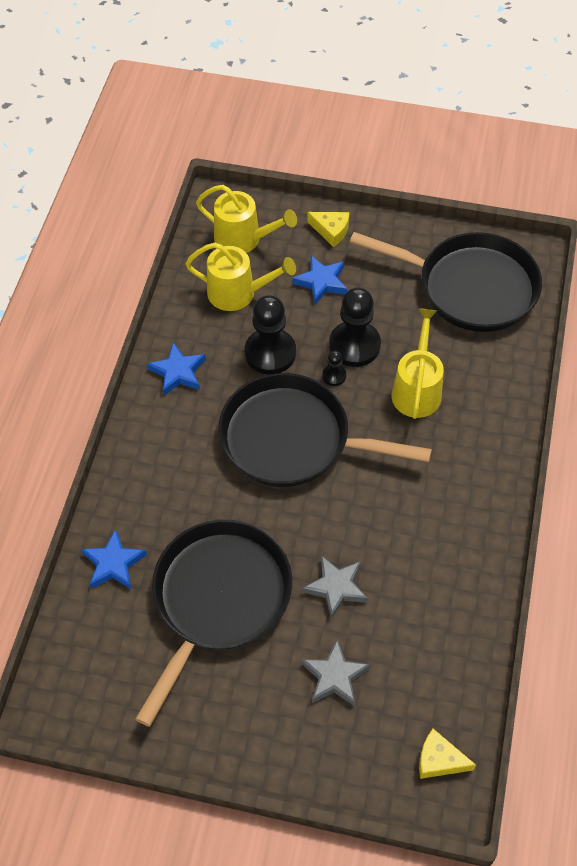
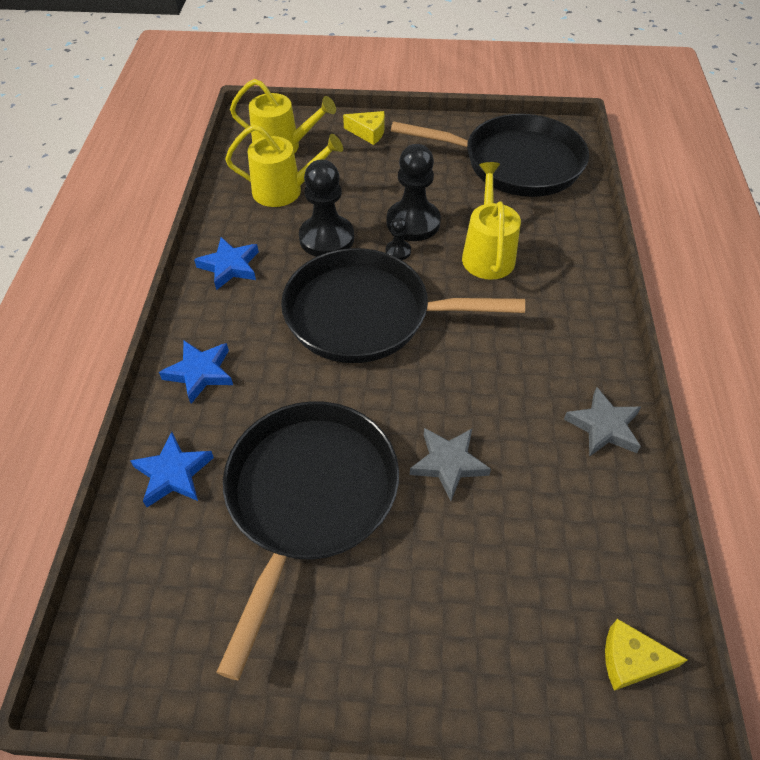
camera: 10 degrees left, 5 degrees down
(321, 282) = (367, 173): blue star -> blue star (200, 373)
(334, 676) = (470, 571): grey star -> grey star (603, 426)

